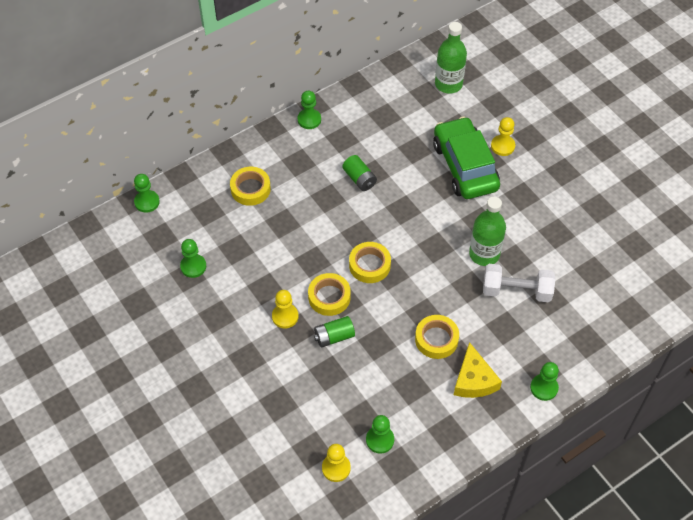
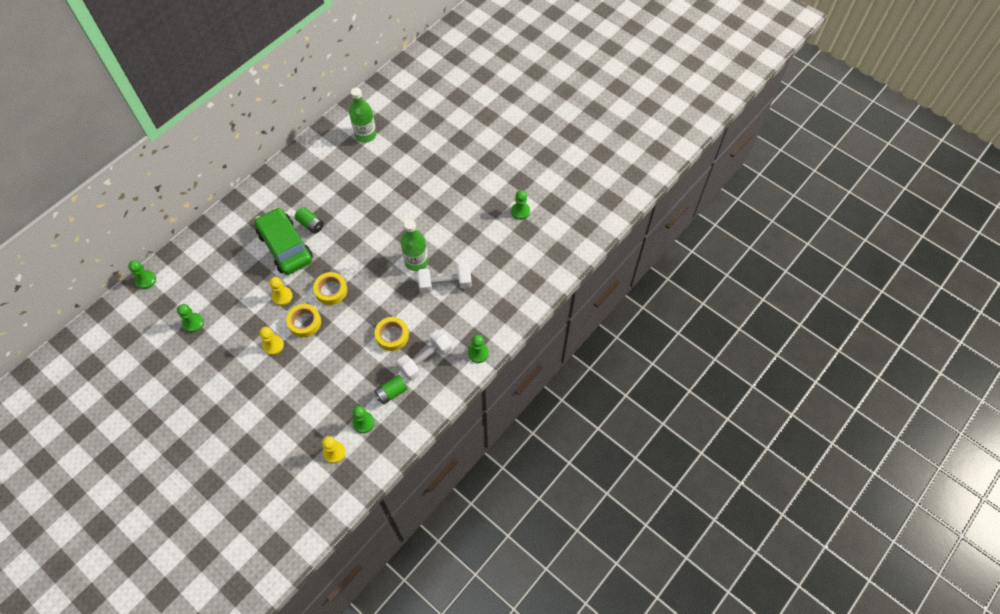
camera: 15 degrees left, 5 degrees up
(250, 189) = (227, 251): yellow tape -> none
(309, 120) = (262, 186): green pawn -> green pawn (520, 211)
(334, 336) = (314, 352): green battery -> green battery (391, 393)
(465, 166) = (389, 197): green car -> green car (285, 246)
(474, 380) = (425, 360): yellow cheese -> white dumbbell
(502, 146) = (415, 175): yellow pawn -> yellow pawn (282, 296)

